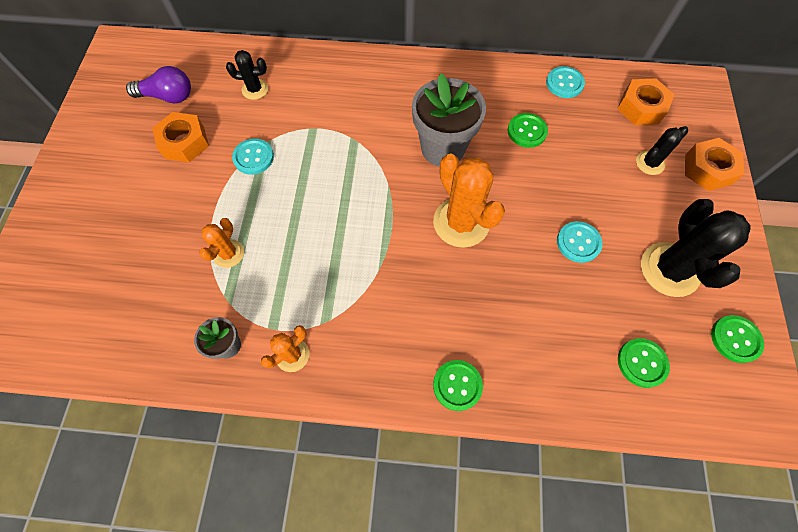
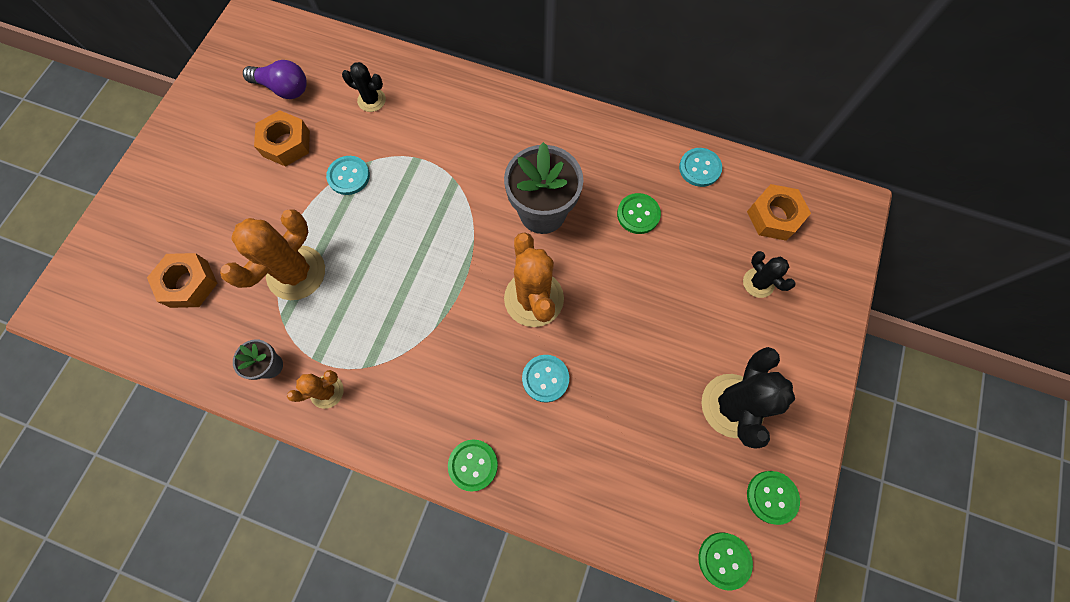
camera: 15 degrees right, 5 degrees up
(228, 253) = (296, 273): orange cactus -> orange cactus, size x1.86
(578, 242) = (647, 351): turquoise button -> turquoise button (545, 378)
(642, 363) = (664, 494): green button -> green button (724, 560)
(650, 163) = (758, 283): black cactus -> black cactus turned 75 degrees clockwise
(708, 169) = (820, 306): orange nut -> orange nut (189, 283)

